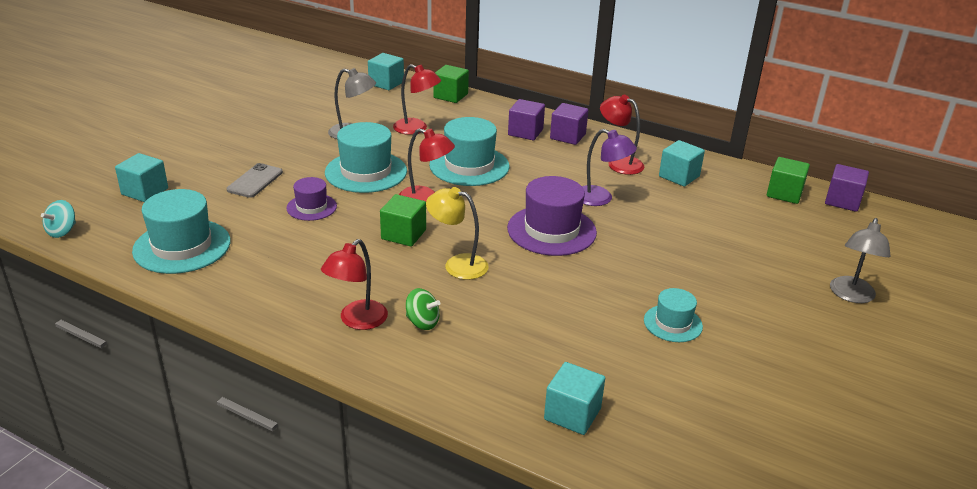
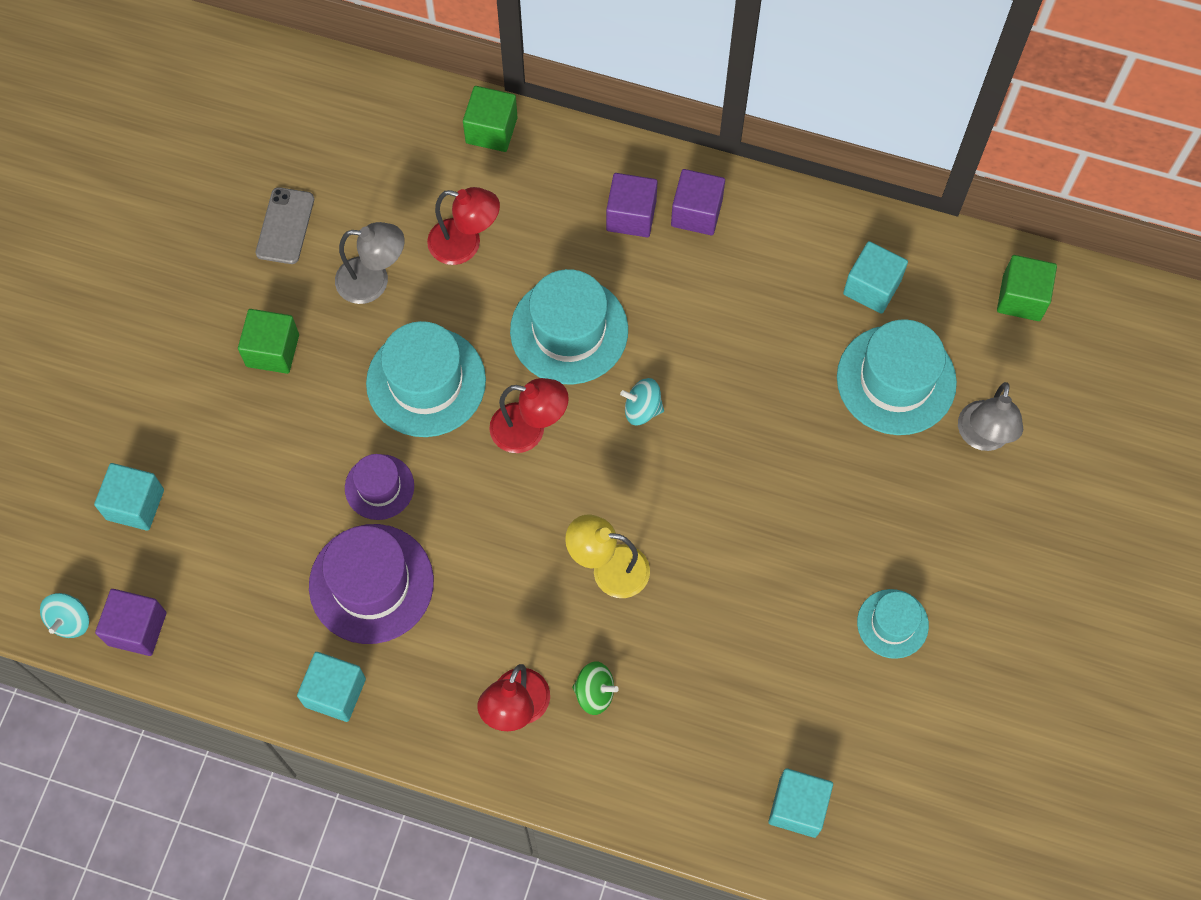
camera: 10 degrees left, 35 degrees up
(182, 246) = (242, 615): turquoise hat -> turquoise hat (896, 380)
(255, 181) = (277, 442): grey phone -> grey phone (285, 226)
(386, 83) = (378, 114): turquoise cube -> turquoise cube (335, 692)
(403, 234) = (522, 520): green cube -> green cube (272, 350)
(507, 201) = (642, 409): none -> turquoise spinning top
(551, 230) = (715, 464): purple hat -> purple hat (371, 583)
(600, 199) = (769, 372): purple lamp -> none
(619, 163) = (782, 271): red lamp -> none
(842, 201) = (1101, 298): purple cube -> purple cube (137, 628)
(851, 296) = (1106, 517): grey lamp -> grey lamp (982, 437)

